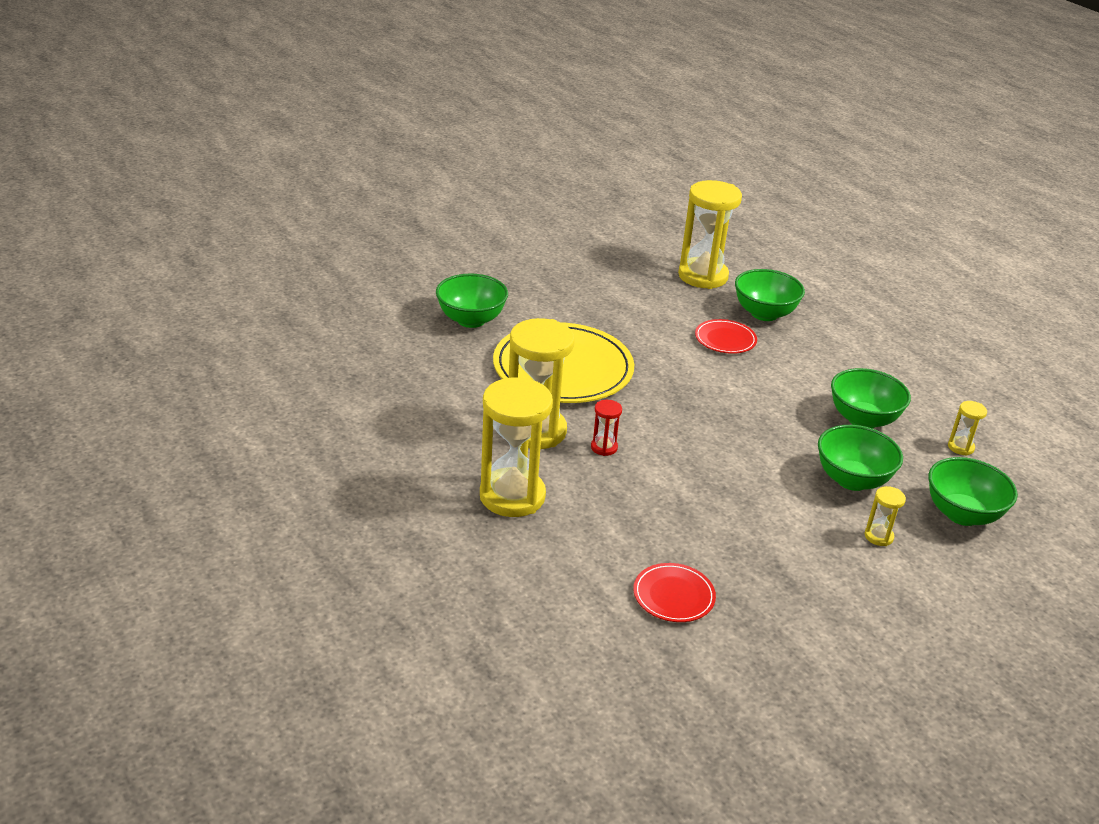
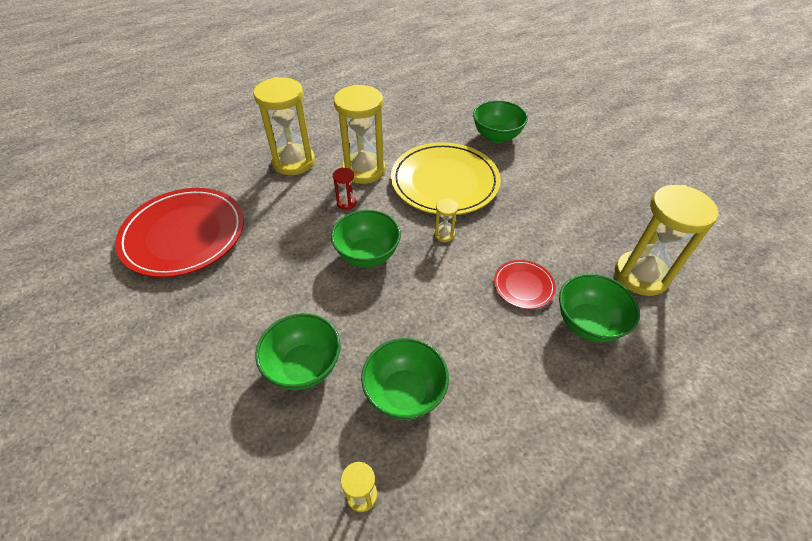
camera: 90 degrees right, 15 degrees up
(673, 595) = (184, 234): red plate -> red plate, size x2.15
(878, 536) = (222, 376): yellow hourglass -> yellow hourglass (444, 234)
(962, 514) = (243, 466): green bowl -> green bowl (367, 255)

